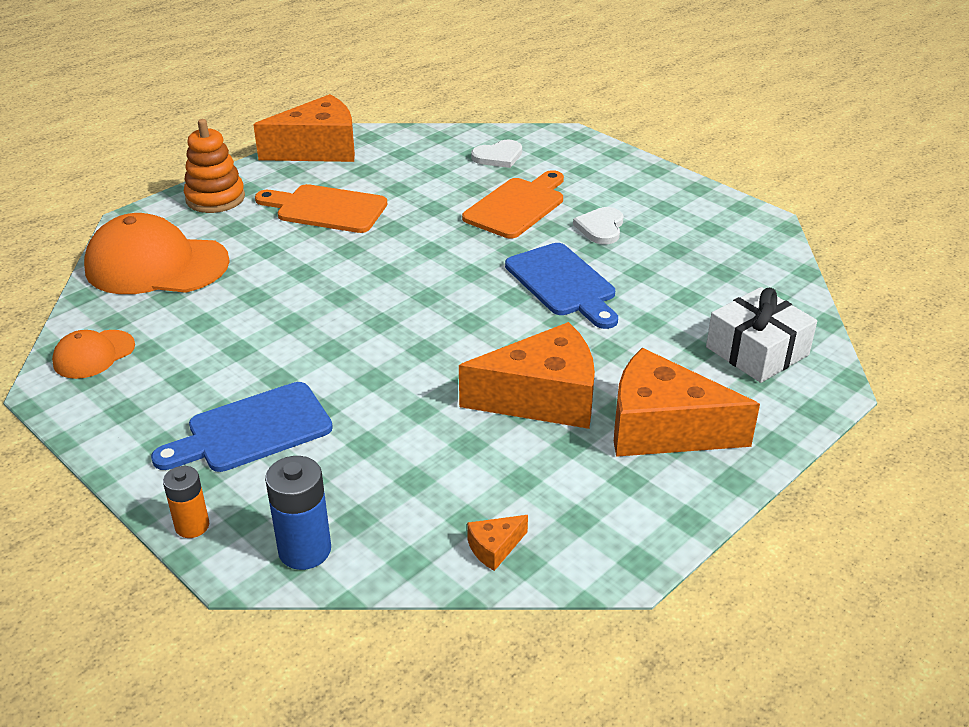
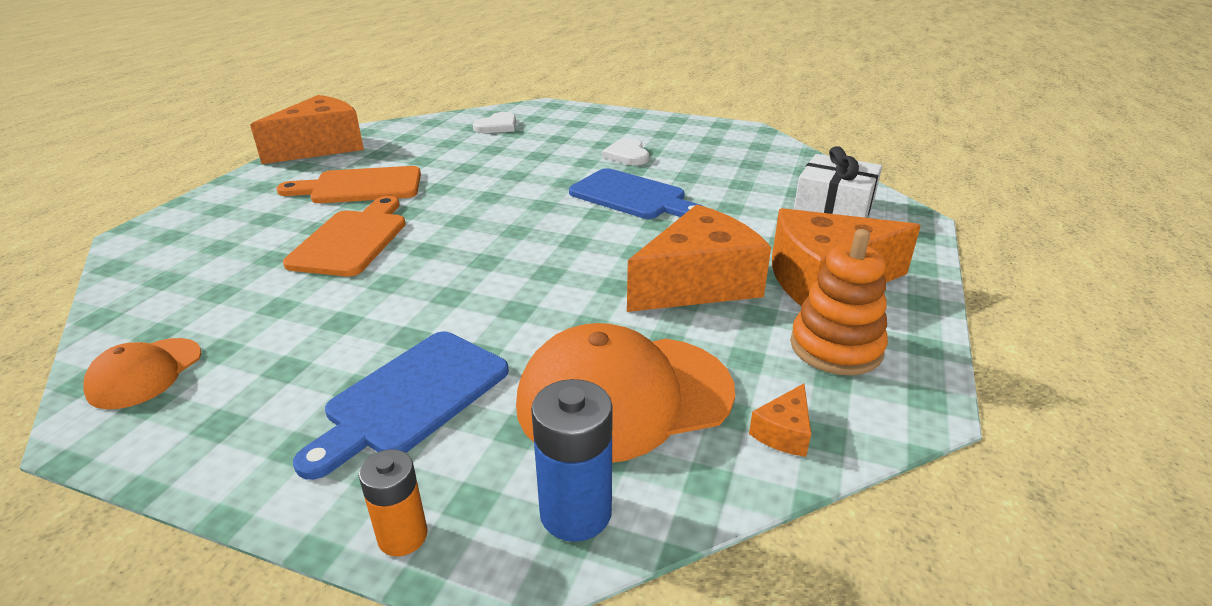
camera: 25 degrees left, 5 degrees down
(156, 265) = (189, 267): orange cap -> orange cap (624, 396)
(215, 198) = (230, 199): orange stacking toy -> orange stacking toy (836, 347)
(517, 206) = (543, 154): orange cutting board -> orange cutting board (352, 239)

